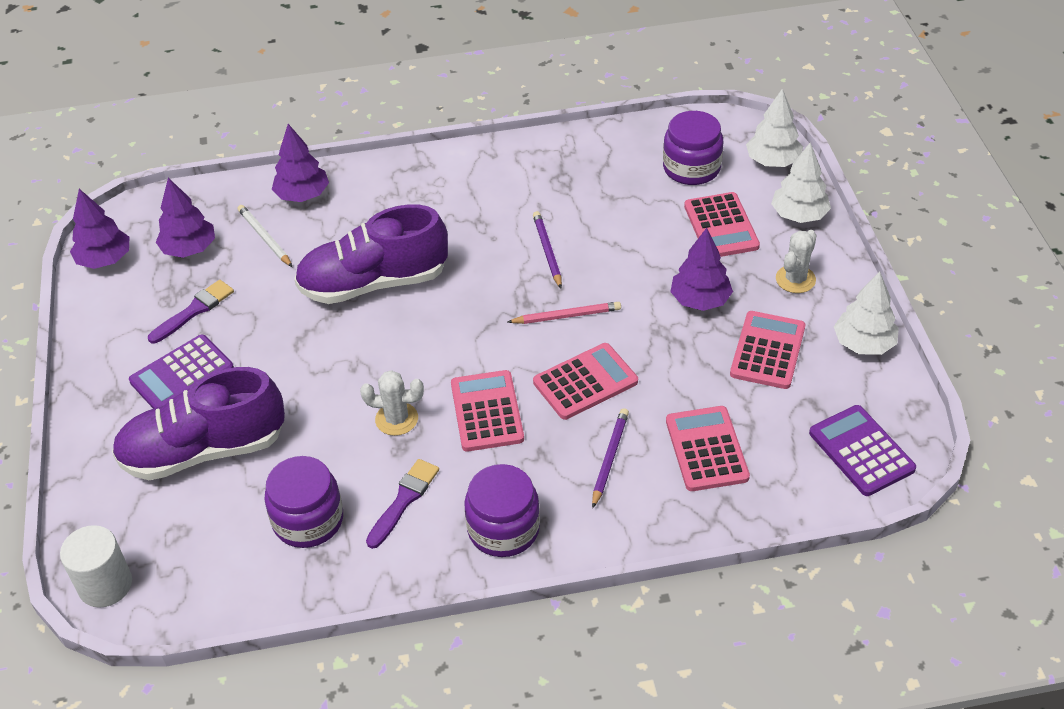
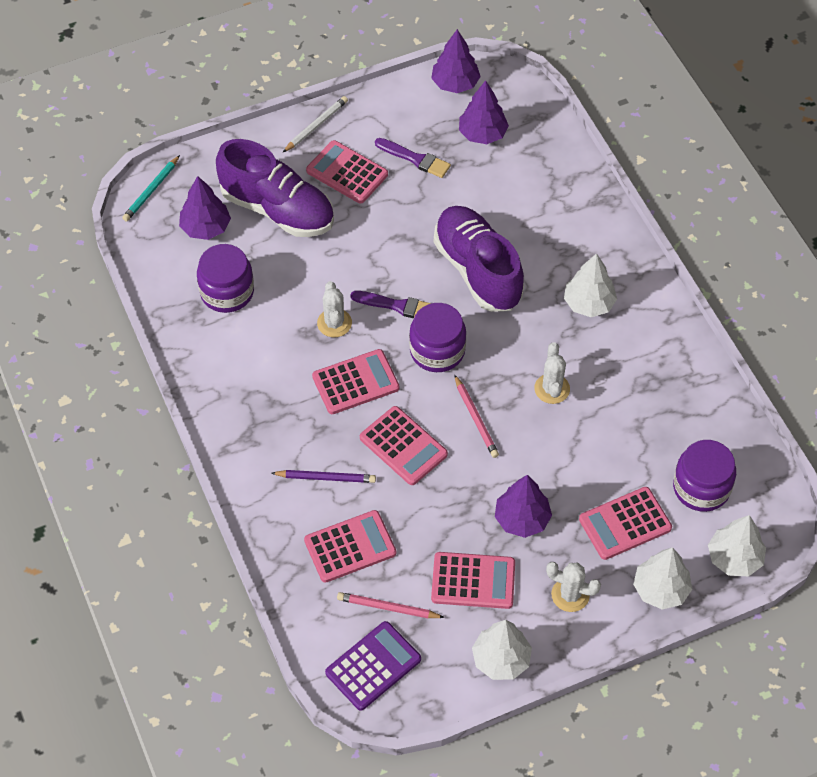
camera: 75 degrees right, 10 degrees up
(105, 585) = (151, 191): white cylinder -> turquoise pencil
(182, 375) = (347, 173): purple calculator -> pink calculator
(204, 450) = (277, 209): purple shoe -> purple shoe turned 150 degrees clockwise
(264, 238) = (510, 180): white pencil -> white pencil (316, 125)
(302, 195) = (570, 191): purple tree -> purple tree (206, 228)
(404, 500) = (256, 347): purple brush -> purple brush (397, 306)
(451, 206) = (588, 303): none -> white tree
(503, 529) = (242, 418): purple jar -> purple jar (437, 351)
(547, 251) = (552, 389): purple pencil -> white cactus
(790, 427) = (388, 608): none -> pink pencil

